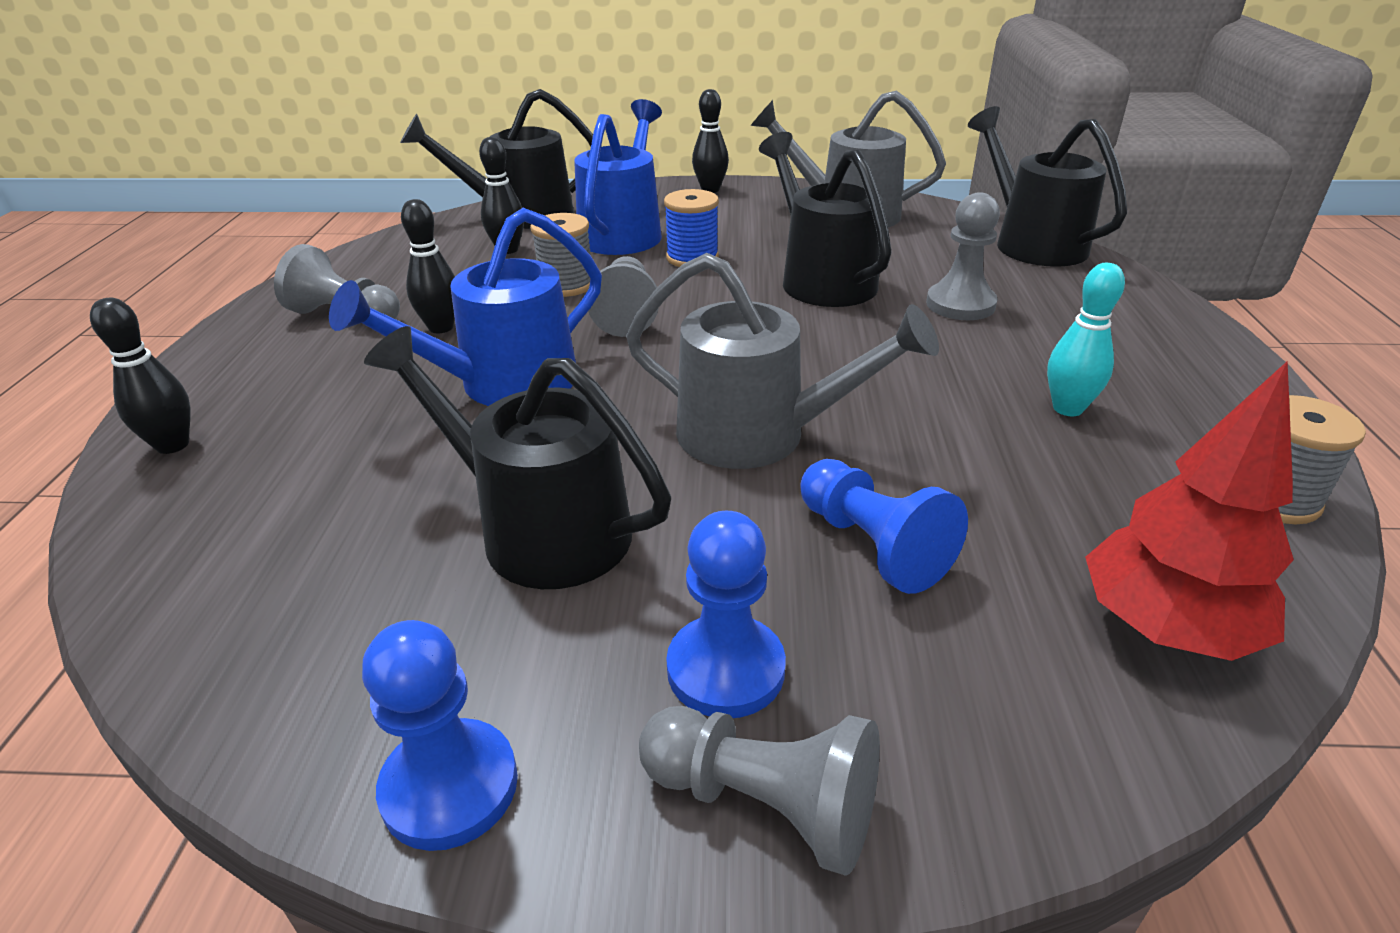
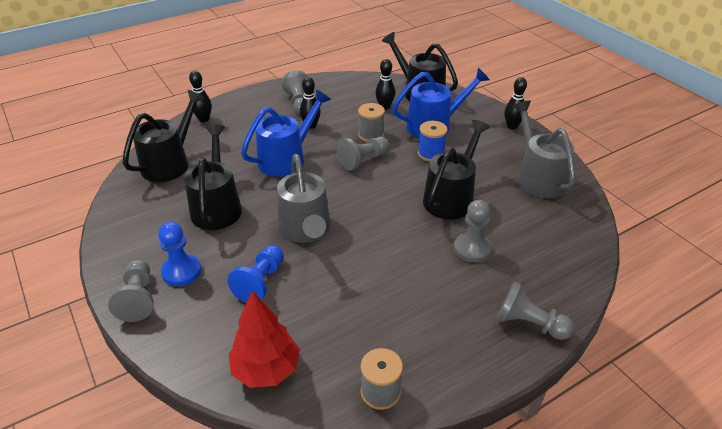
camera: 55 degrees right, 5 degrees up
(450, 786) = (115, 241): blue pawn -> none
(503, 384) = (287, 158): blue watering can -> blue watering can turned 120 degrees clockwise
(1031, 243) = (580, 253): black watering can -> black watering can (170, 163)
(1067, 408) = (402, 310): turquoise bowling pin -> none
(1158, 320) = (529, 324): none -> grey pawn

